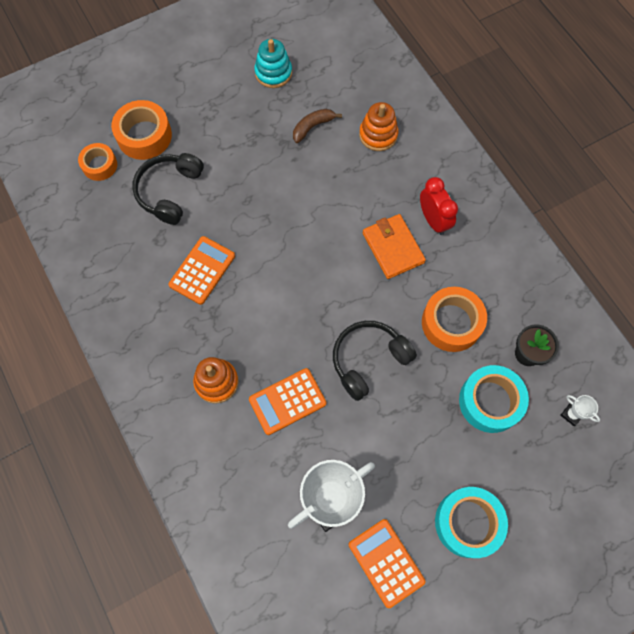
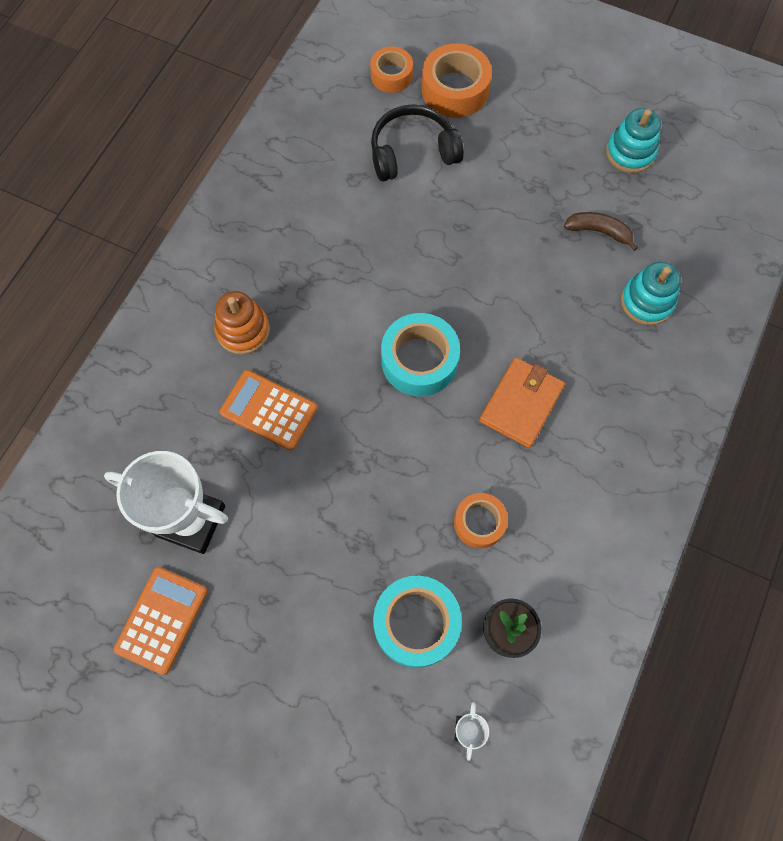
camera: 55 degrees right, 0 degrees up
(202, 270) = (351, 238): orange calculator -> none
(368, 360) = (371, 462): black headphones -> none
(378, 135) = (646, 302): orange stacking toy -> turquoise stacking toy
(433, 220) = (589, 426): red clock -> none
(451, 323) = (479, 522): orange tape -> orange tape, size x0.63
(468, 523) = (259, 682): turquoise tape -> turquoise tape (419, 360)

